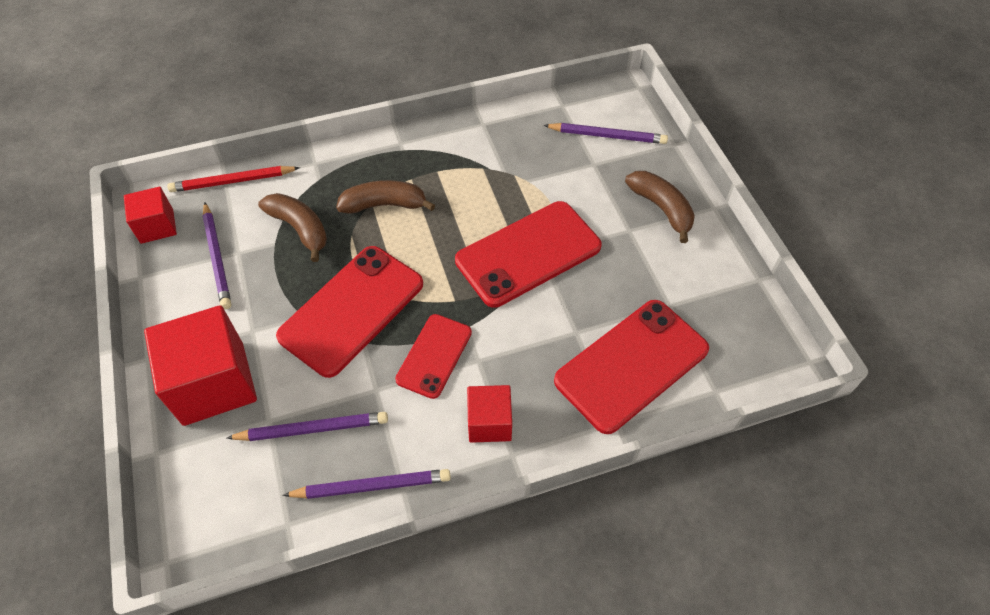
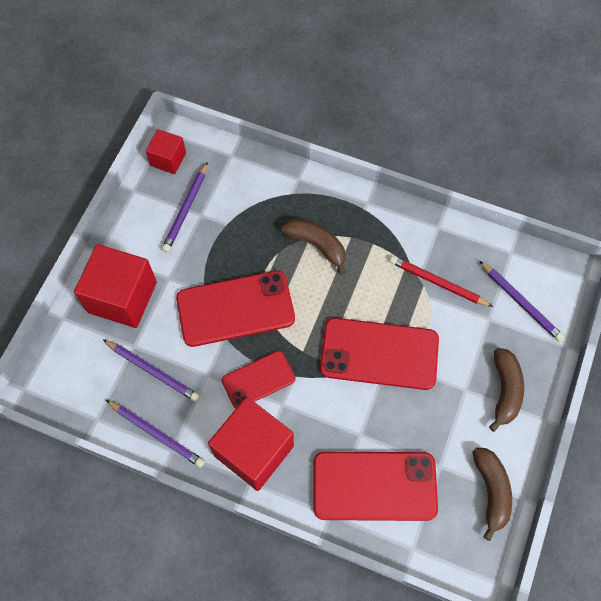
camera: 40 degrees right, 10 degrees up
(232, 181) = (236, 156): red pencil -> red pencil (437, 283)
(299, 229) = (250, 224): brown banana -> brown banana (491, 491)
(489, 422) = (254, 450): red cube -> red cube, size x1.81

